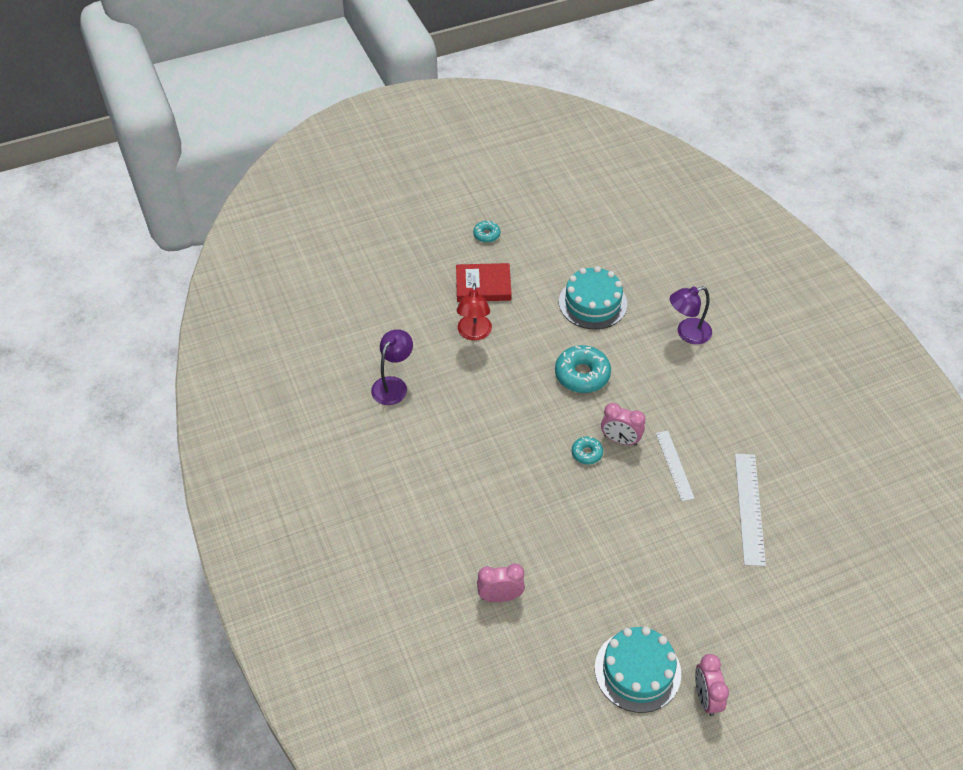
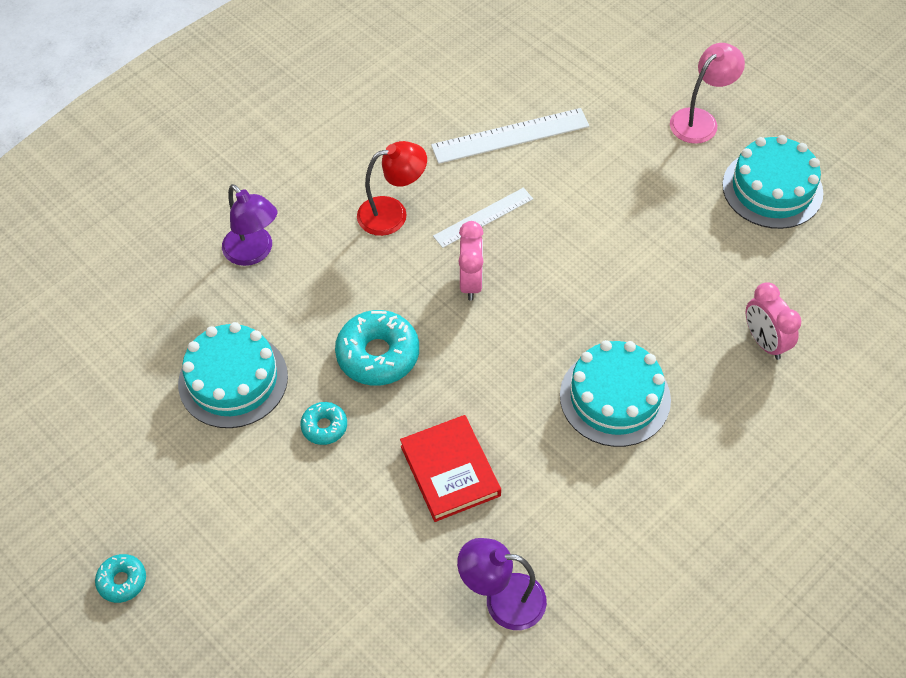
camera: 110 degrees left, 5 degrees up
(474, 333) = (353, 521): red lamp -> red lamp (392, 213)
(483, 285) = (245, 544): red book -> red book (450, 471)
(496, 488) = (615, 397): none -> turquoise cake
(587, 453) = (509, 312): turquoise donut -> turquoise donut (324, 427)
(706, 697) = (764, 127): pink clock -> none
(728, 650) = (700, 120): none -> pink lamp

